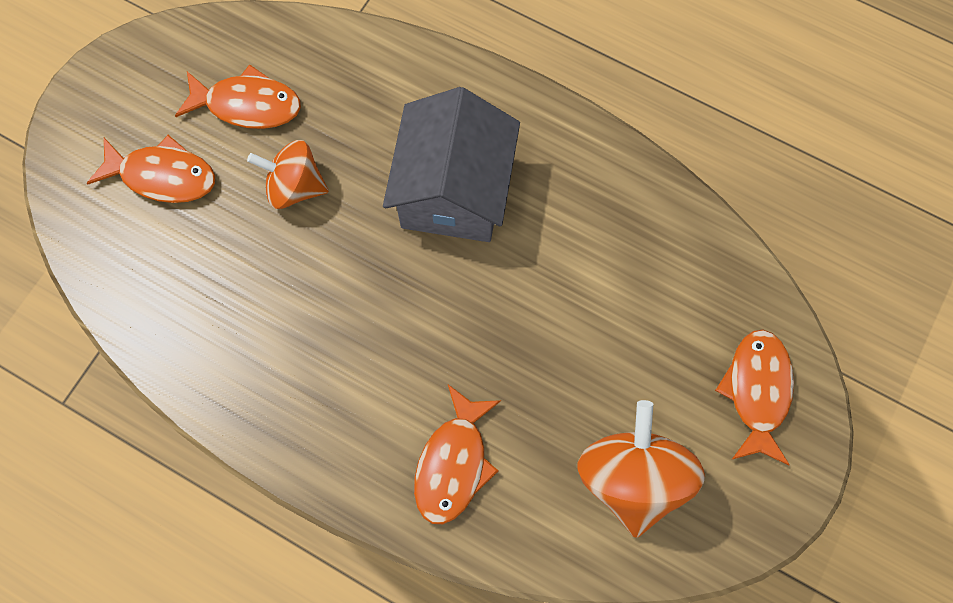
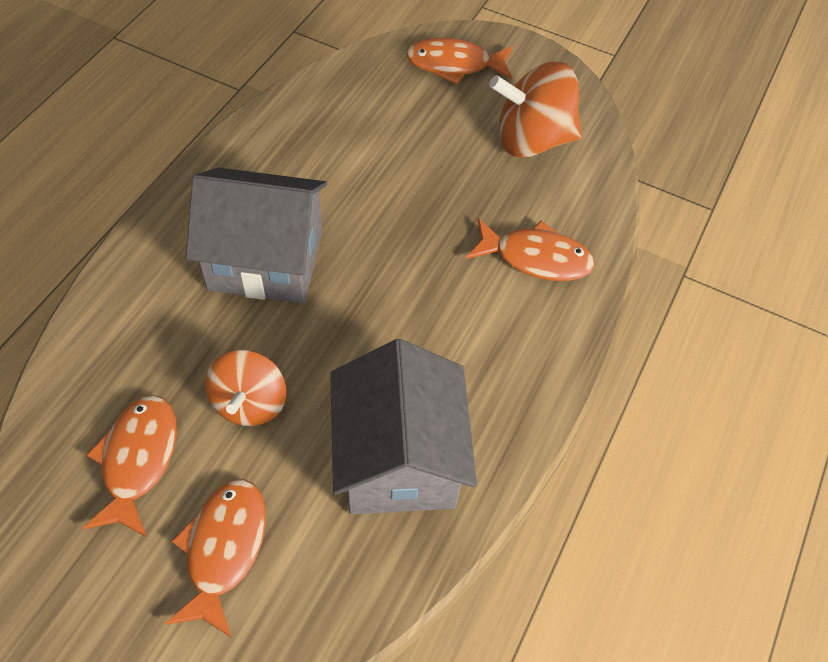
camera: 95 degrees left, 15 degrees down
(229, 314) = (399, 459): none -> grey house

